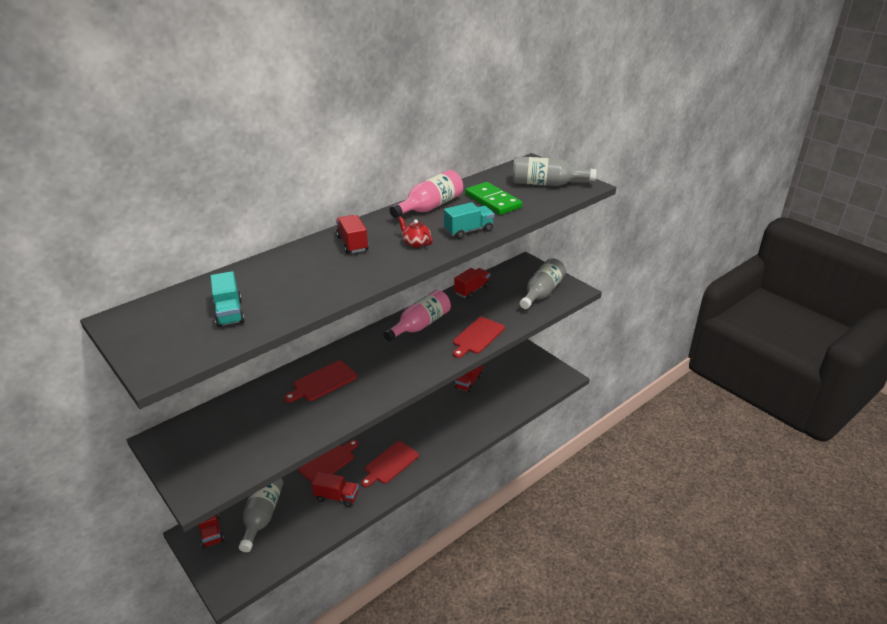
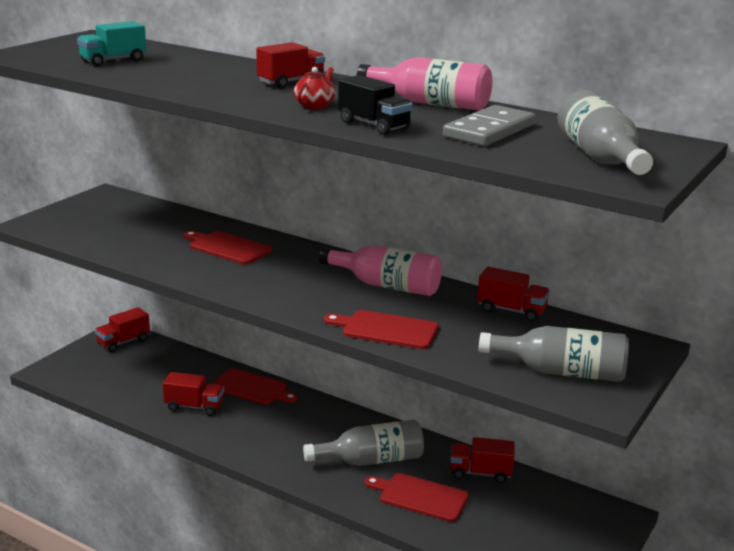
camera: 70 degrees right, 10 degrees down
(262, 515) = (152, 365): grey bottle -> grey bottle (371, 460)
(337, 497) = (194, 407): red truck -> red truck turned 75 degrees counterclockwise
(390, 464) = (267, 434): red cutting board -> red cutting board (420, 497)
(469, 231) = (374, 125): turquoise truck -> black truck
(493, 201) = (489, 131): green domino -> grey domino

